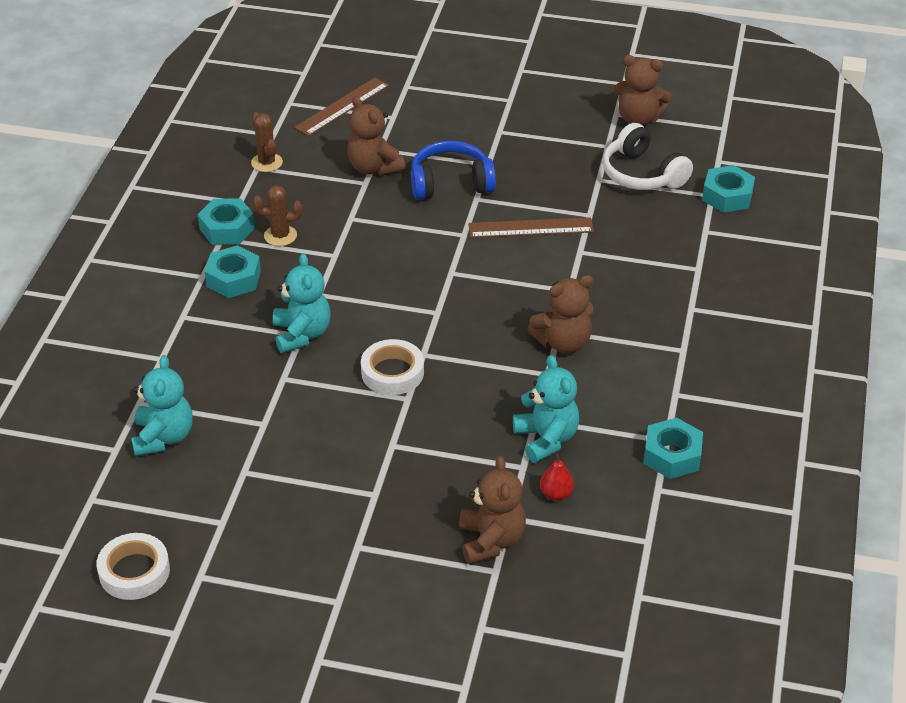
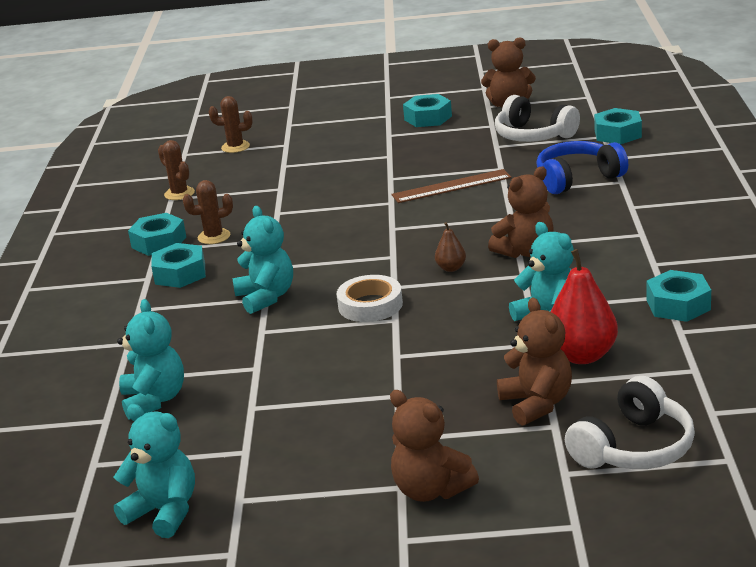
camera: 10 degrees left, 15 degrees down
(134, 571) = (164, 512): white tape -> turquoise teddy bear
(342, 106) = (235, 147): brown ruler -> brown cactus
(374, 167) = (283, 177): brown teddy bear -> brown teddy bear (431, 490)
(451, 183) = (361, 174): blue headphones -> blue headphones (578, 179)
(485, 345) = (451, 268): none -> brown pear
(548, 115) = (428, 118): none -> turquoise nut
(551, 616) = (633, 448): none -> white headphones
(556, 494) = (582, 355): red pear -> red pear, size x1.99

